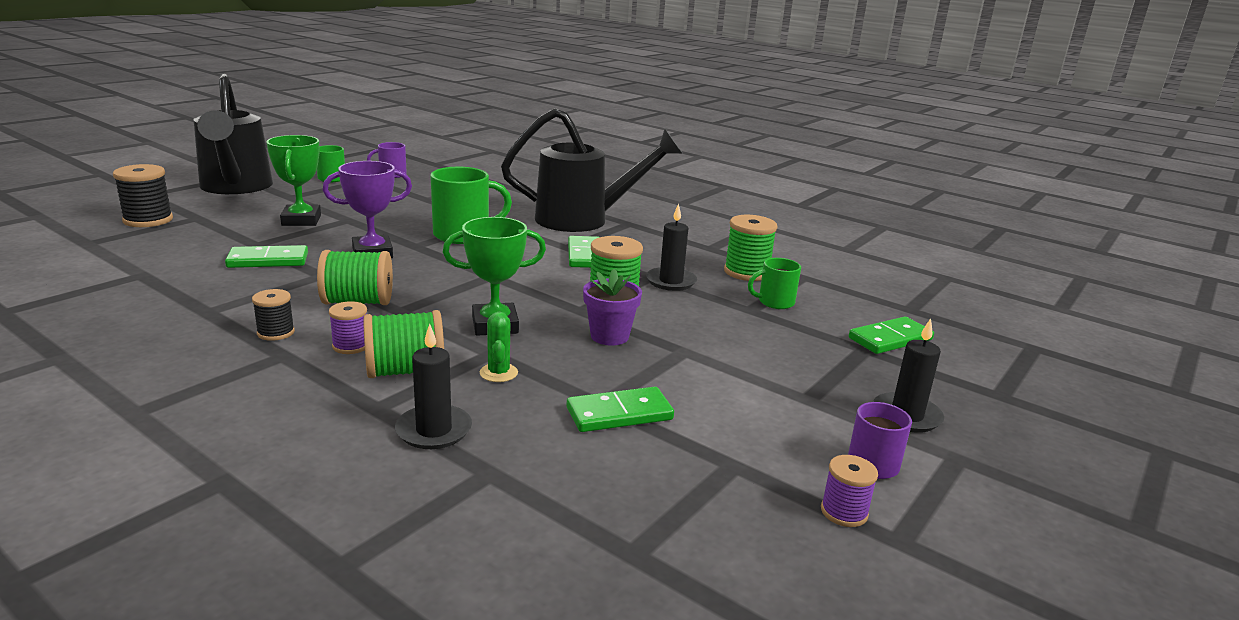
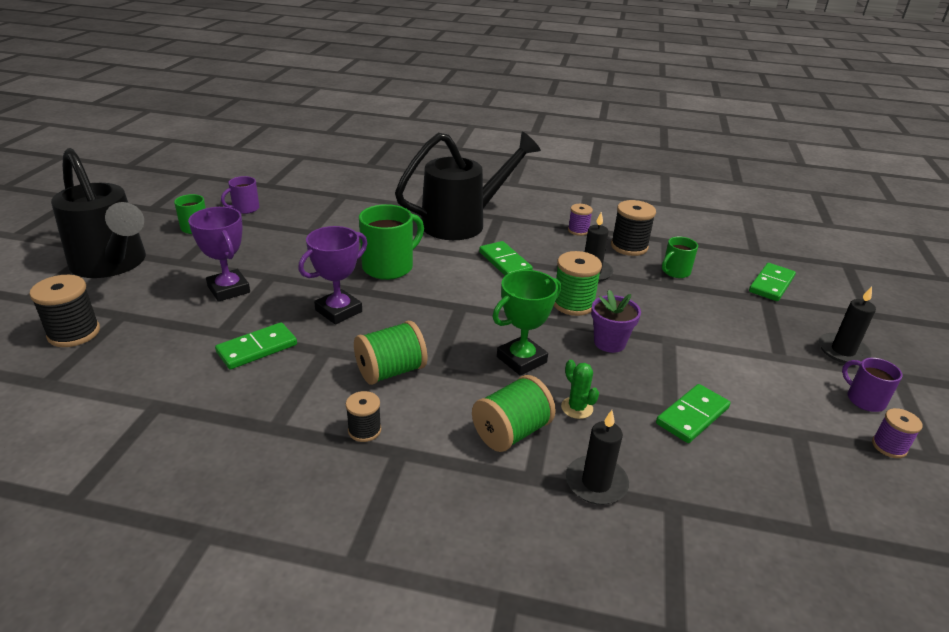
camera: 25 degrees left, 10 degrees up
(301, 220) = (229, 289): green trophy -> purple trophy
(351, 346) = (441, 422): purple spool -> purple spool (578, 230)
(746, 272) = (629, 247): green spool -> black spool

